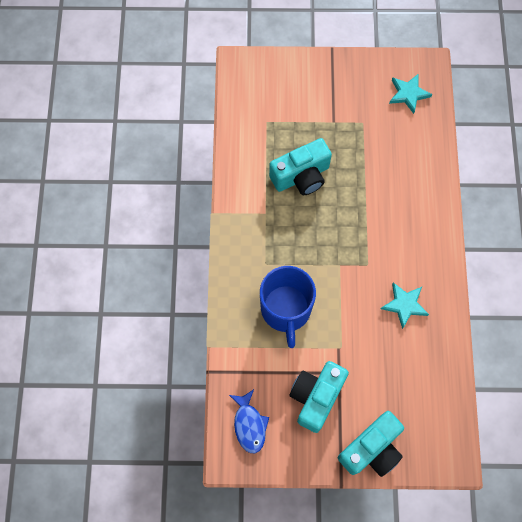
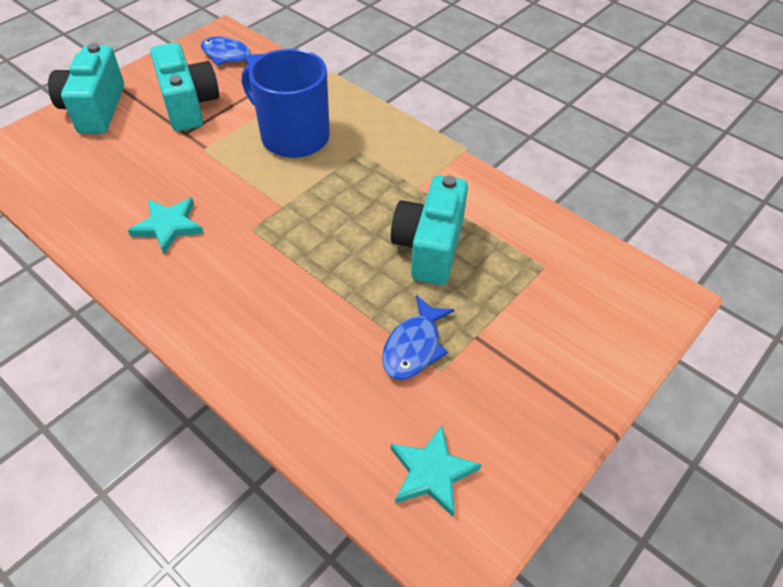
camera: 130 degrees right, 20 degrees down
(362, 140) = (414, 347): none -> blue fish

